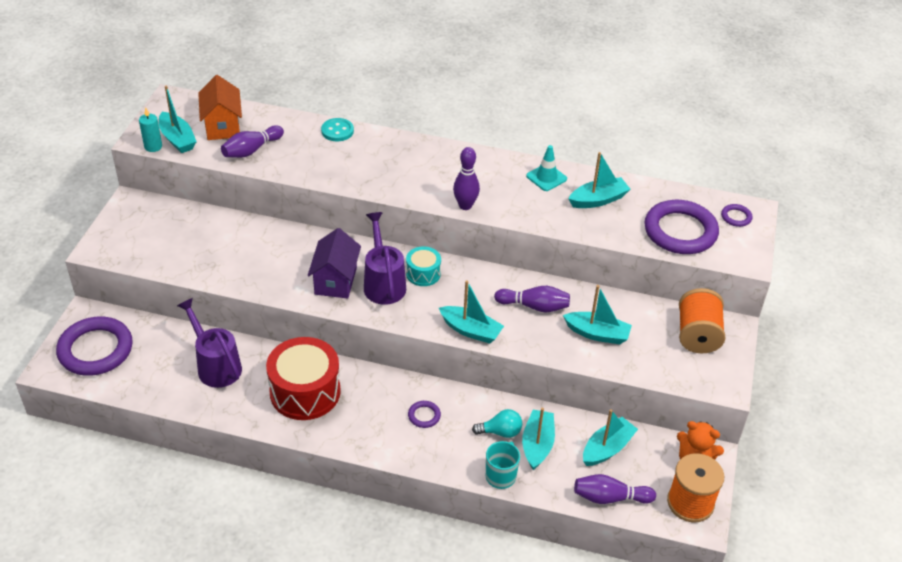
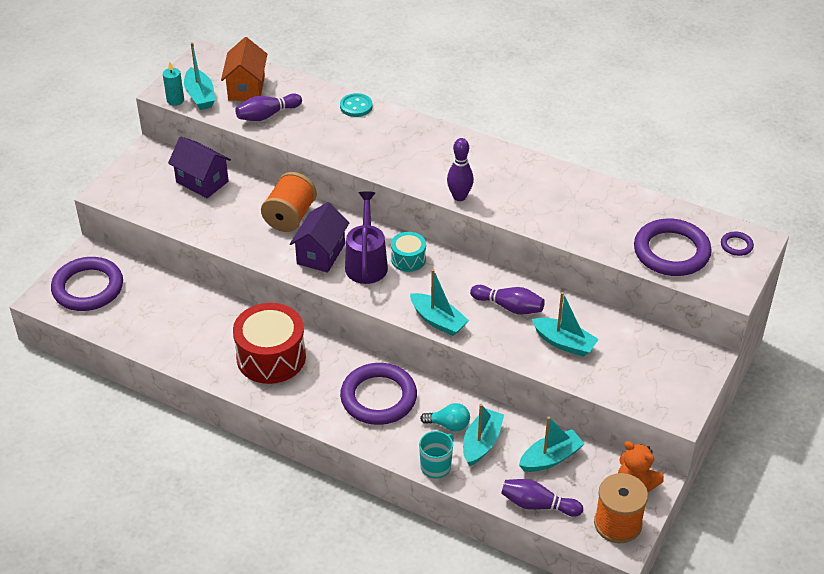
camera: 15 degrees right, 0 degrees up
(195, 225) = (202, 182): none -> purple house
(216, 365) = (194, 319): purple watering can -> none
(424, 416) = (378, 398): purple ring -> purple ring, size x2.35
(546, 177) = (551, 179): turquoise traffic cone -> none
(598, 200) = (597, 209): turquoise boat -> none
(697, 335) = (667, 360): orange spool -> orange spool (290, 217)

